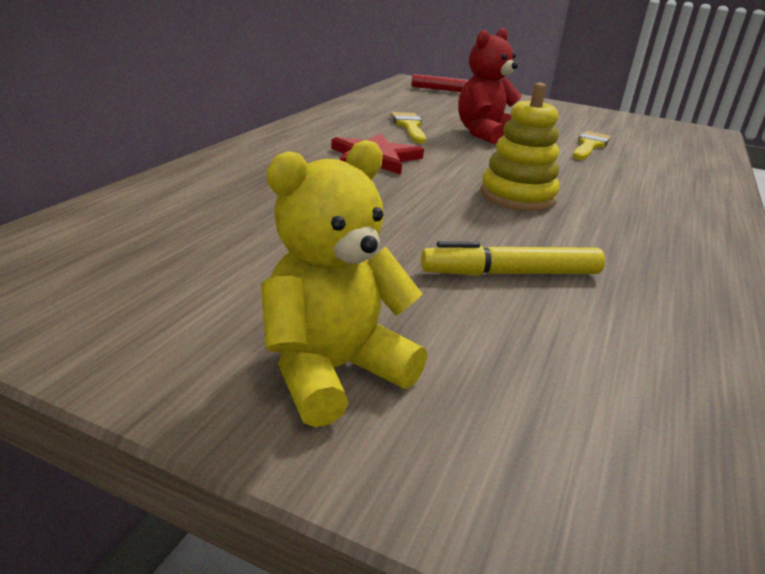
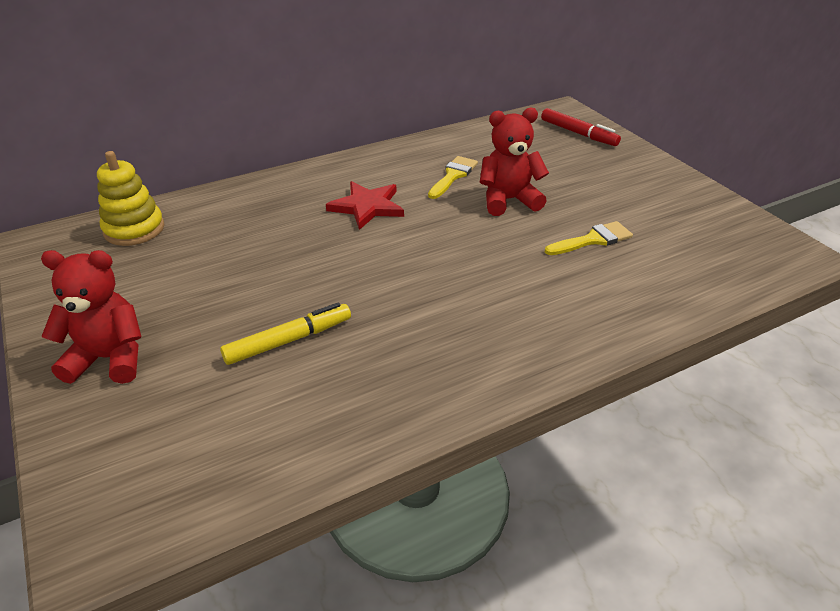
camera: 40 degrees right, 10 degrees up
(333, 371) = (109, 358): yellow teddy bear -> red teddy bear
(511, 274) = (288, 340): yellow marker -> yellow marker turned 120 degrees clockwise
(517, 196) = (411, 278): yellow stacking toy -> yellow stacking toy (134, 229)

